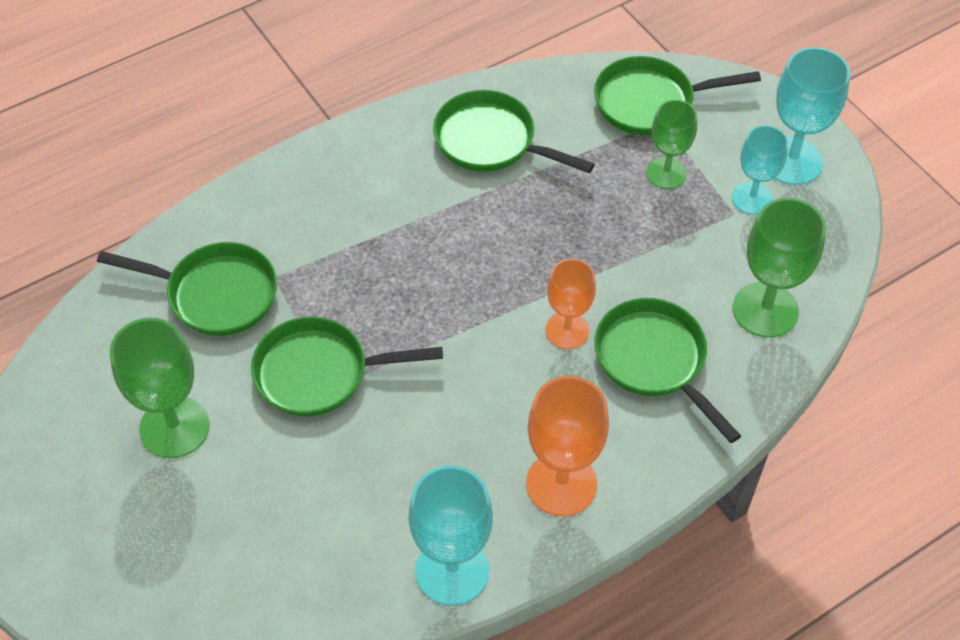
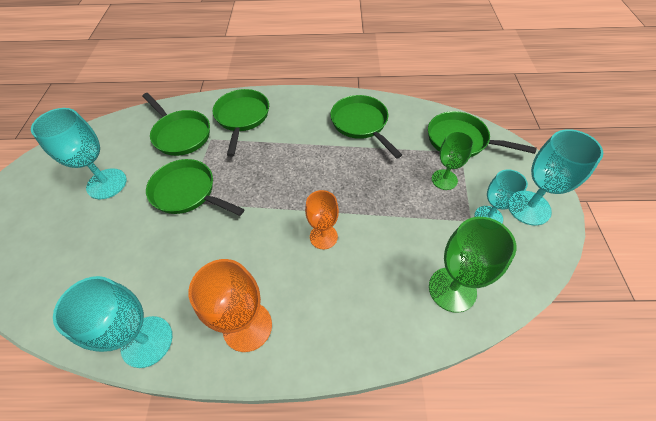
camera: 35 degrees right, 0 degrees up
(174, 427) = (106, 184): green goblet -> turquoise goblet
(654, 360) = (359, 282): green pan -> green pan (242, 117)

